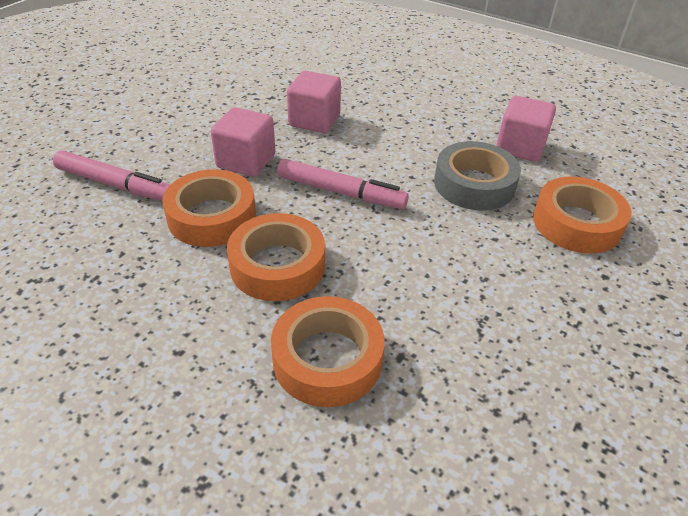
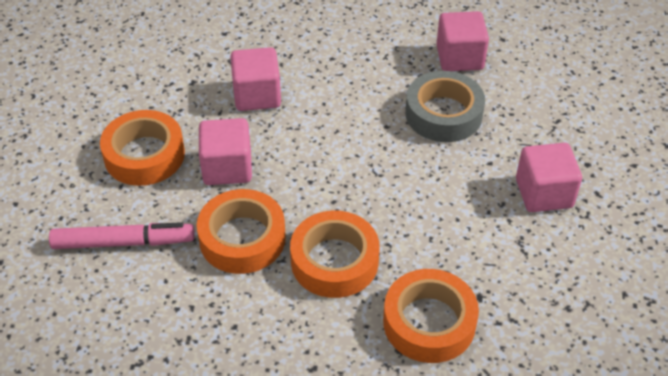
camera: 25 degrees left, 5 degrees up
(341, 192) = (337, 167): pink marker -> none
(537, 285) = (543, 193): none -> pink cube
(576, 223) = (544, 122): orange tape -> orange tape (144, 155)

